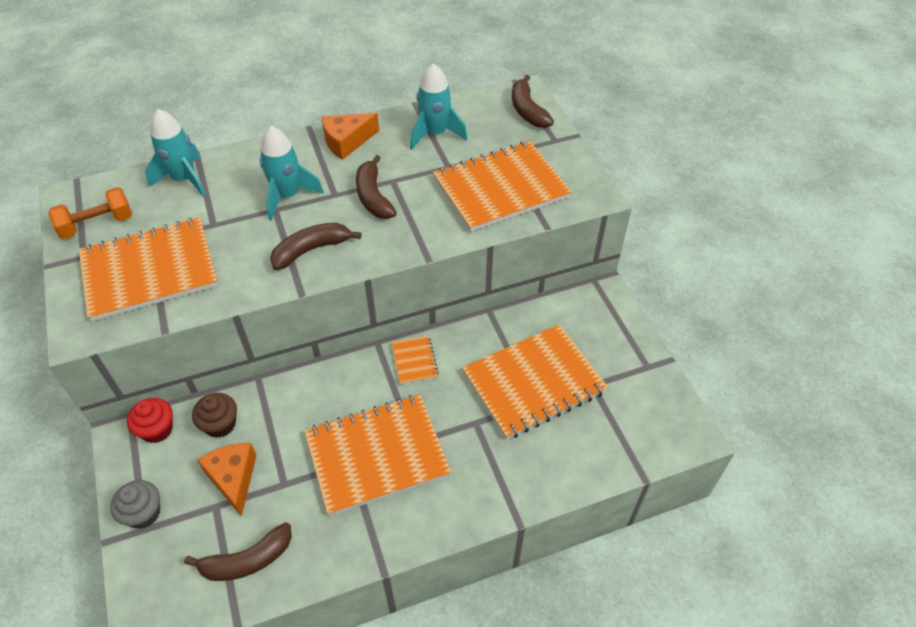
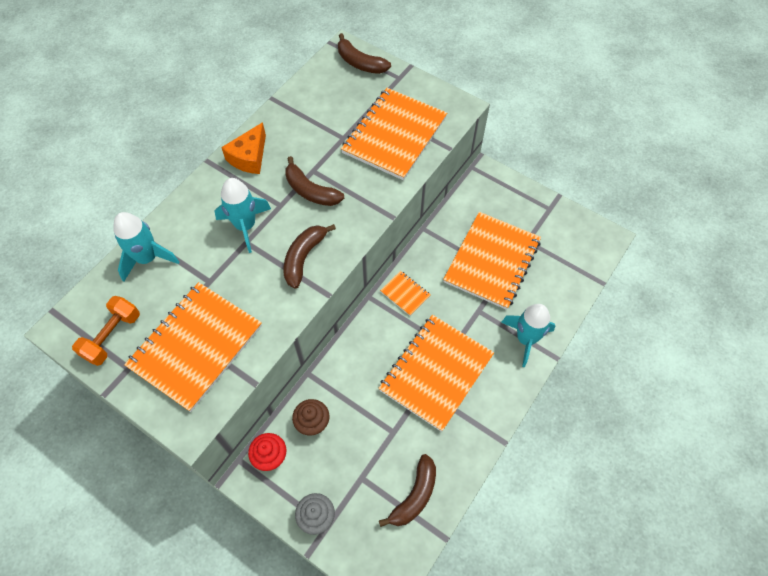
camera: 35 degrees left, 10 degrees up
(233, 478) = (356, 452): orange cheese -> none
(435, 134) = (310, 116): turquoise rocket -> turquoise rocket (525, 339)

